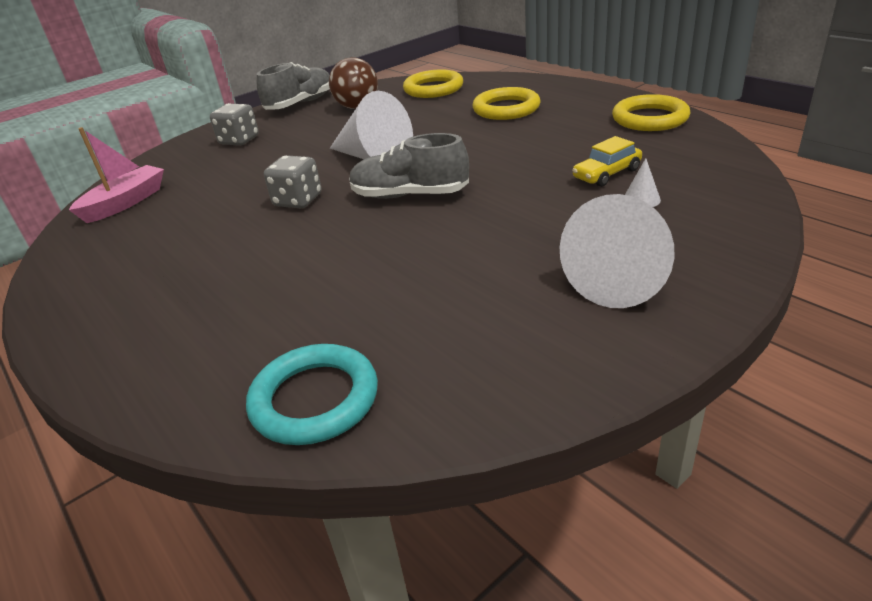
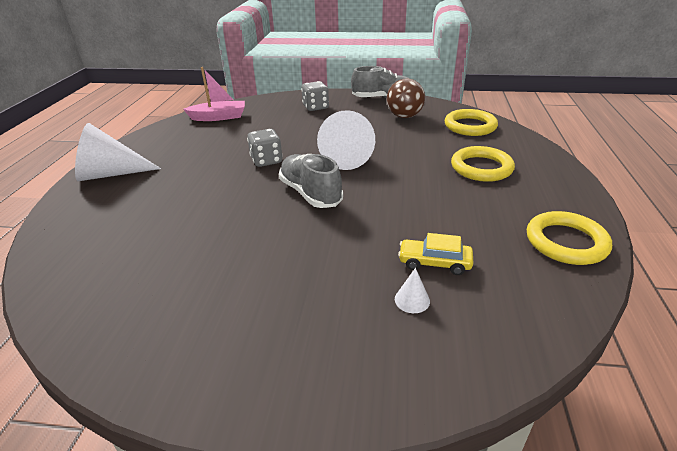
camera: 45 degrees right, 0 degrees up
(314, 399) = (72, 273): turquoise ring -> none
(621, 278) = (280, 341): white cone -> white cone (110, 174)

